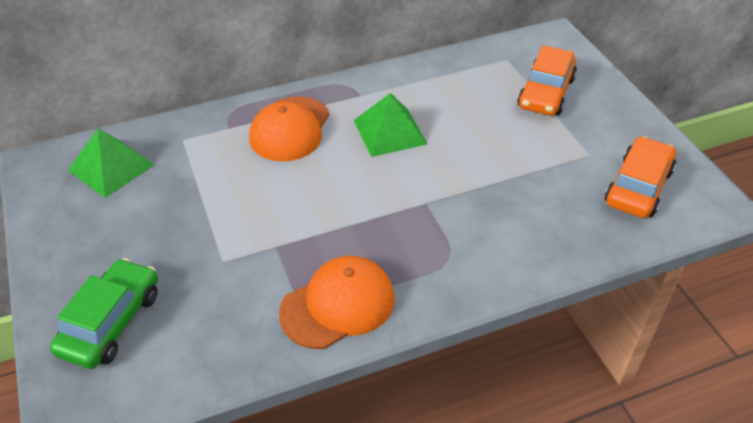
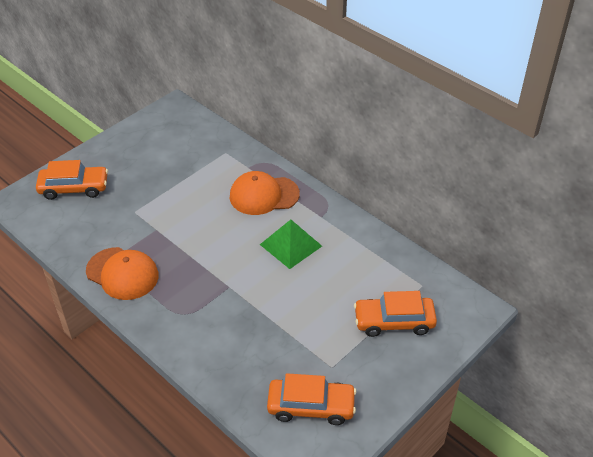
camera: 65 degrees right, 0 degrees up
(111, 167) = (186, 135): green pyramid -> none
(111, 322) = (74, 188): green car -> orange car

